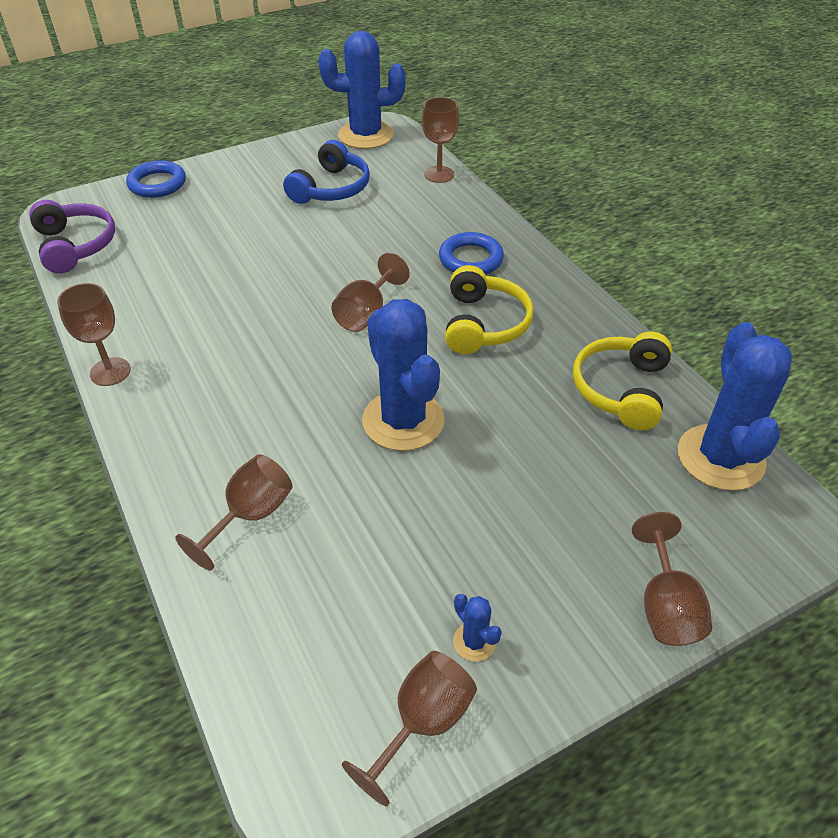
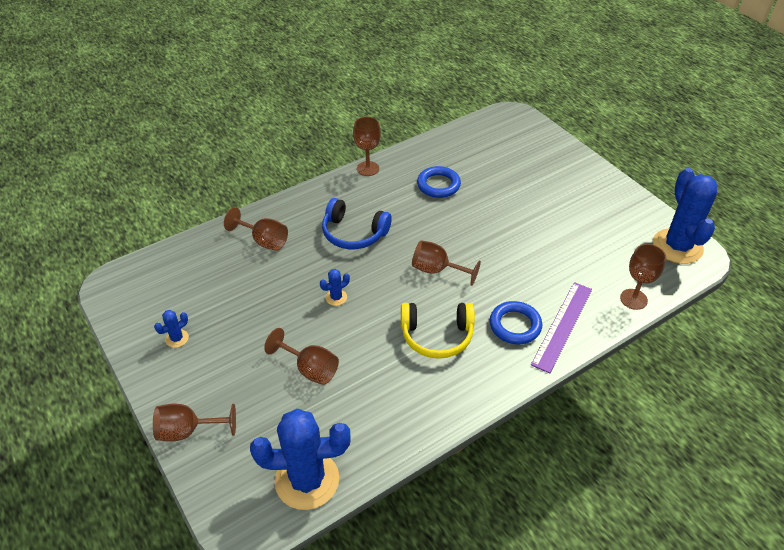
camera: 85 degrees right, 0 degrees up
(75, 245) = (479, 129): purple headphones -> none
(157, 184) = (559, 147): blue ring -> blue ring (438, 185)
(331, 188) = (586, 235): blue headphones -> blue headphones (354, 233)
(403, 420) = (336, 297): blue cactus -> blue cactus, size x0.42
(423, 723) = (136, 320): brown goblet -> brown goblet (310, 369)
(473, 226) = (562, 325): none -> purple ruler
(621, 389) = (374, 420): yellow headphones -> none

